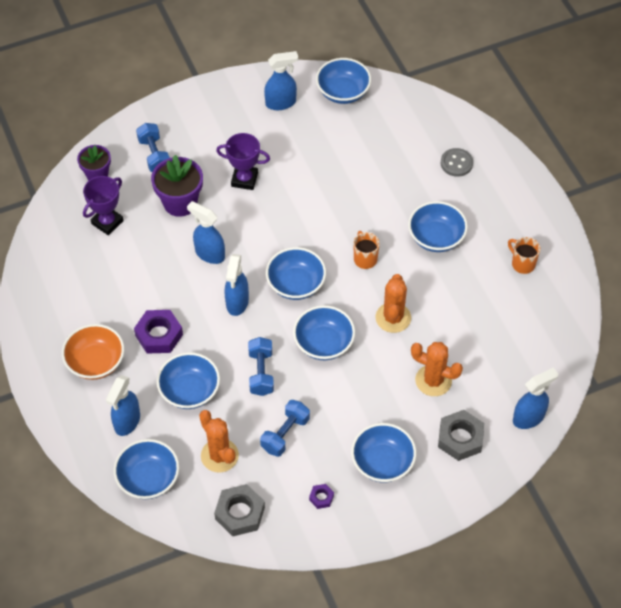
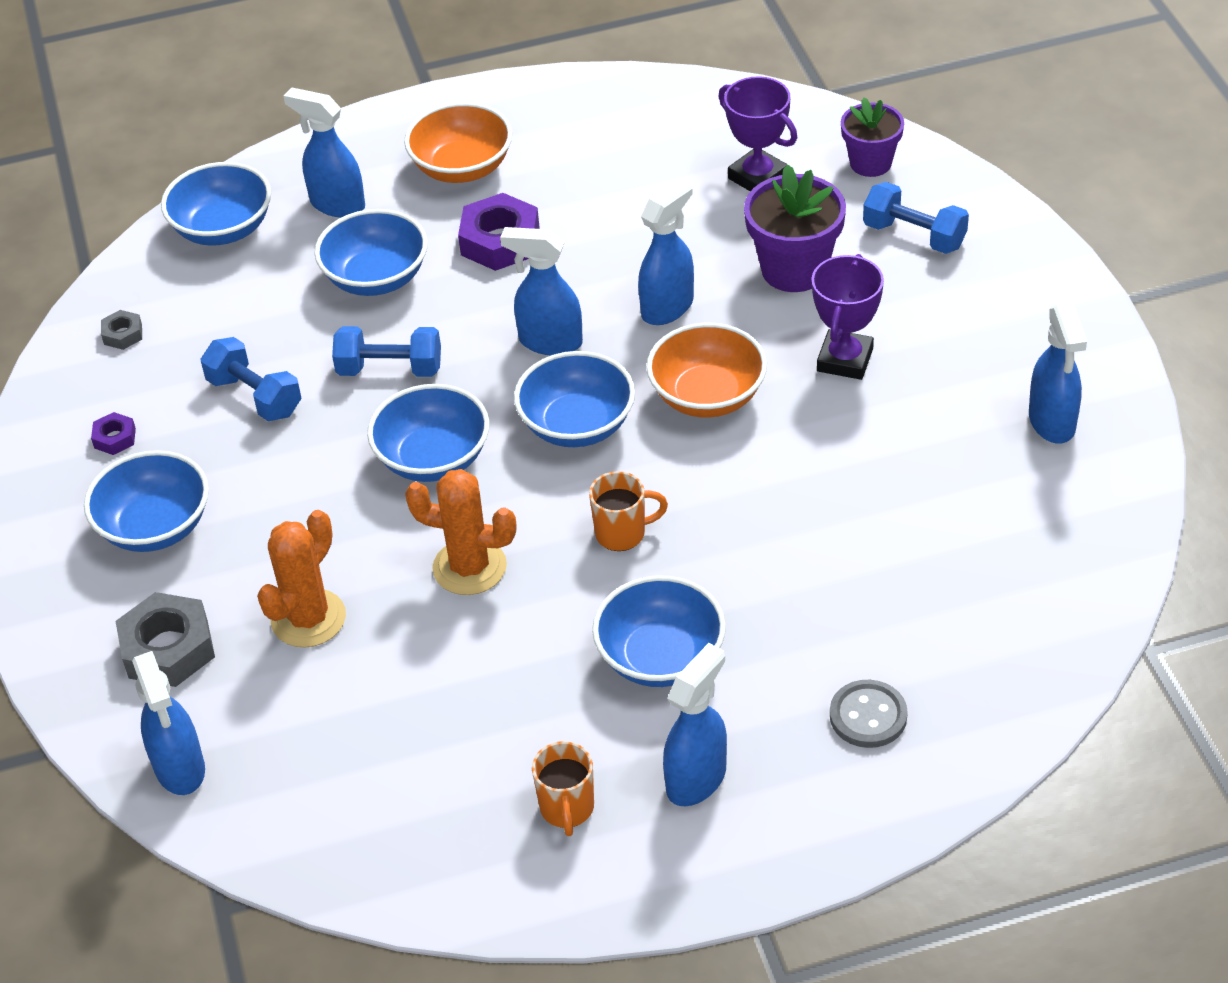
camera: 100 degrees right, 10 degrees down
(154, 155) = (914, 236): blue dumbbell -> blue dumbbell turned 45 degrees clockwise
(219, 455) = (239, 312): orange cactus -> none
(240, 513) = (123, 334): grey nut -> grey nut, size x0.50
(272, 232) = (707, 396): none -> orange bowl
(343, 92) = (1085, 527): blue bowl -> none
(498, 219) = (697, 779): none -> blue spray bottle
(522, 264) = (567, 809): orange mug -> orange mug turned 120 degrees clockwise

